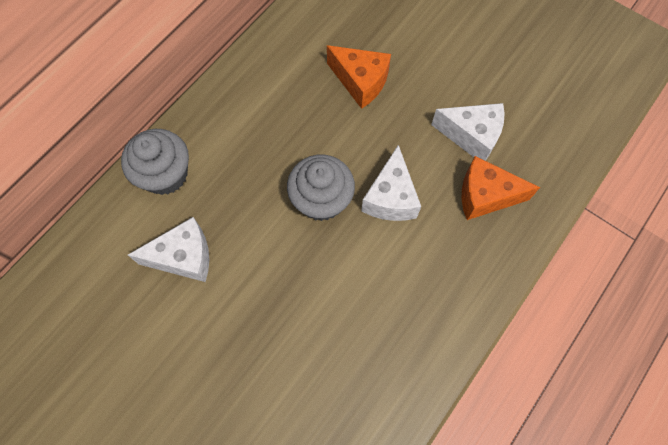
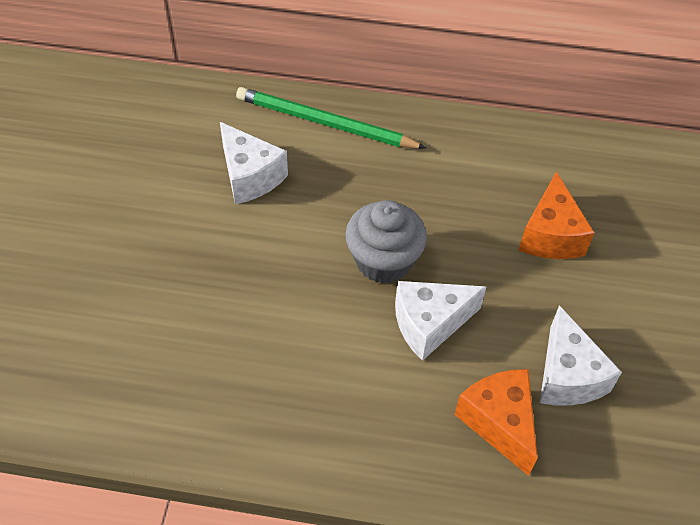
camera: 60 degrees right, 15 degrees down
(165, 174) = (325, 123): grey cupcake -> green pencil

